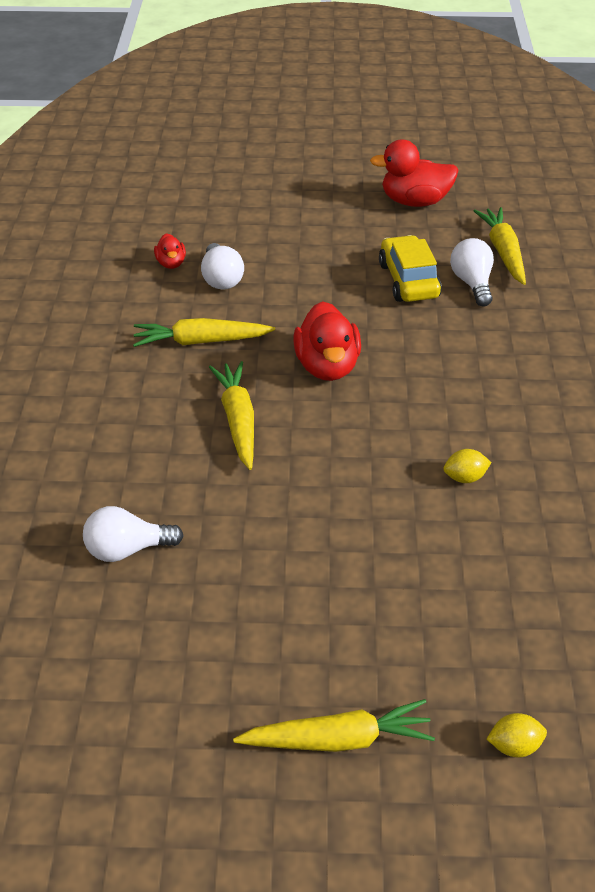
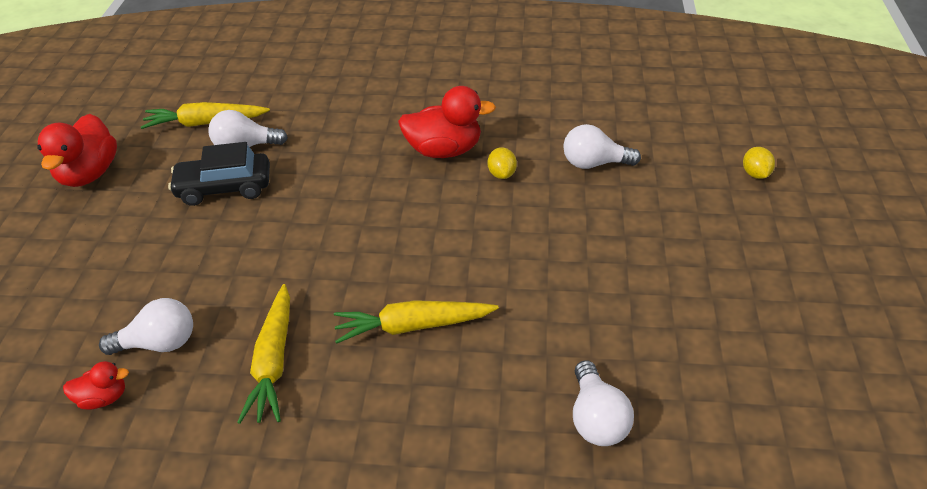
camera: 85 degrees left, 0 degrees up
(327, 366) = (342, 253): red duck -> red duck (444, 150)
(338, 739) = (777, 264): yellow carrot -> none
(408, 280) = (224, 187): yellow car -> black car
(501, 564) = (594, 163): none -> white light bulb

